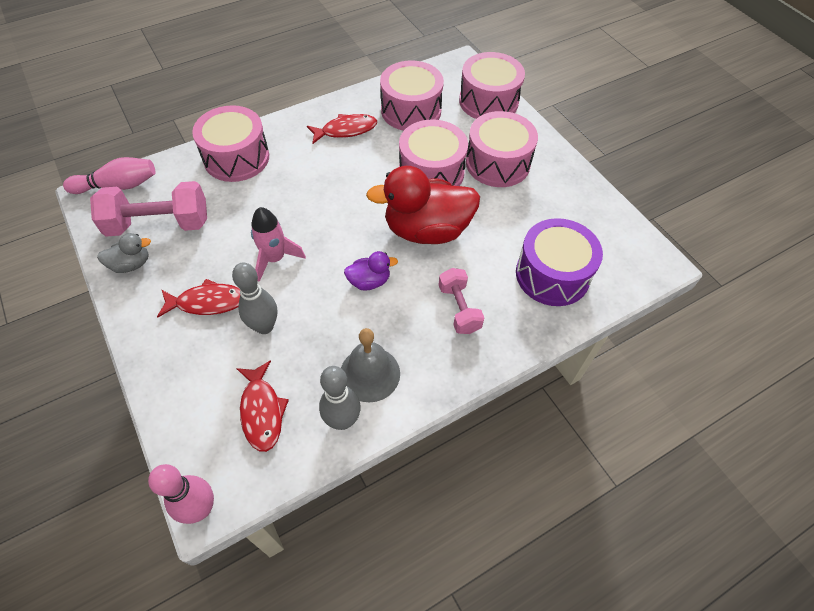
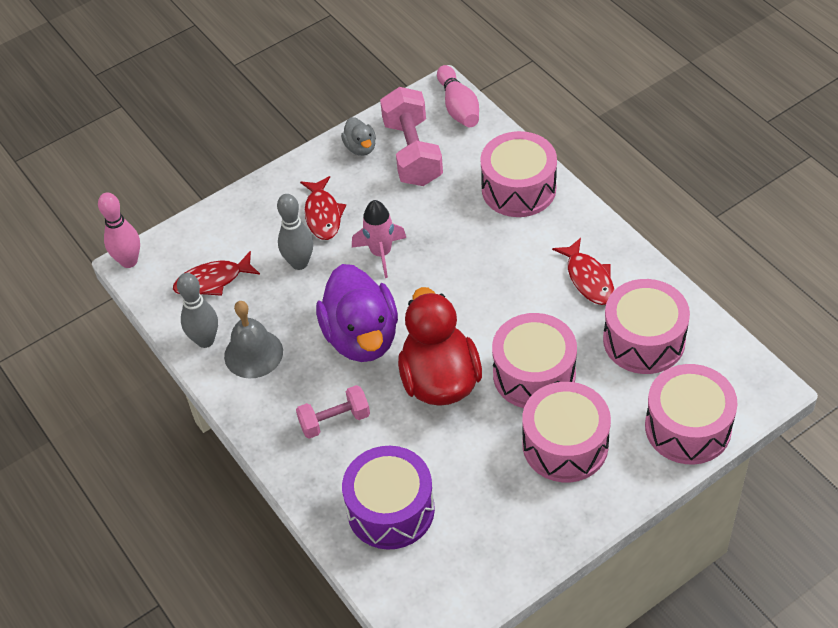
camera: 90 degrees right, 5 degrees down
(369, 281) = (361, 337): purple duck -> purple duck, size x2.14

